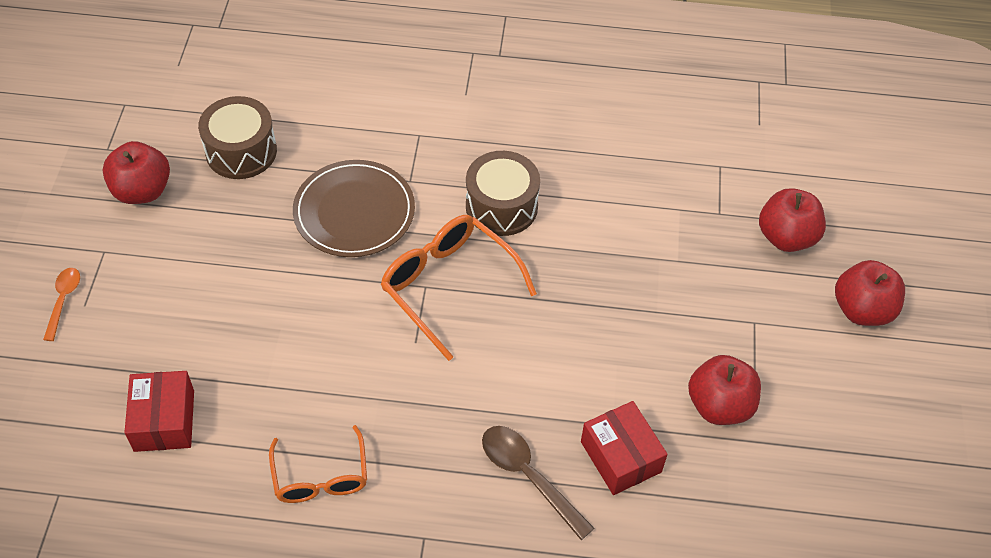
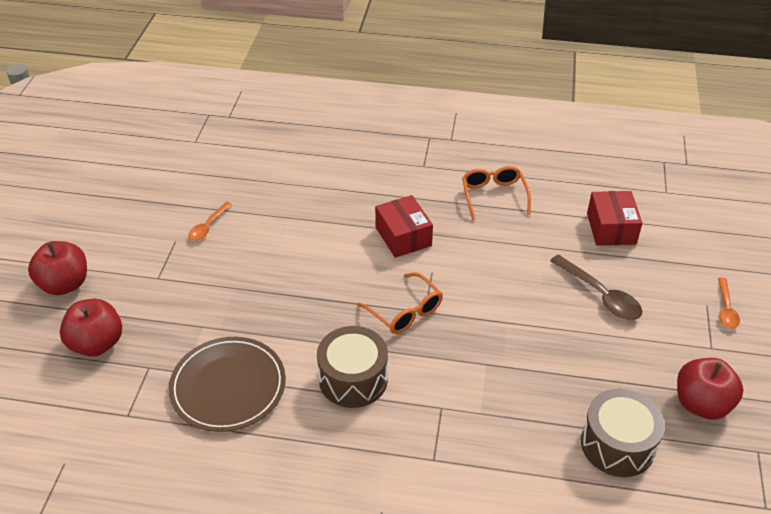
camera: 175 degrees left, 10 degrees down
(354, 212) = (492, 377): brown plate -> brown plate (228, 386)
(448, 285) = (405, 312): orange glasses -> orange glasses, size x0.66
(529, 476) = (353, 192): brown spoon -> brown spoon (600, 295)
(620, 457) = (288, 200): red box -> red box (403, 236)
(719, 405) = (208, 226): red apple -> orange spoon

